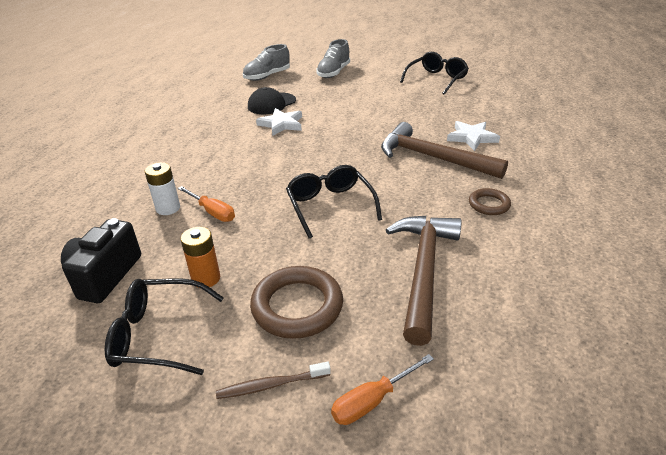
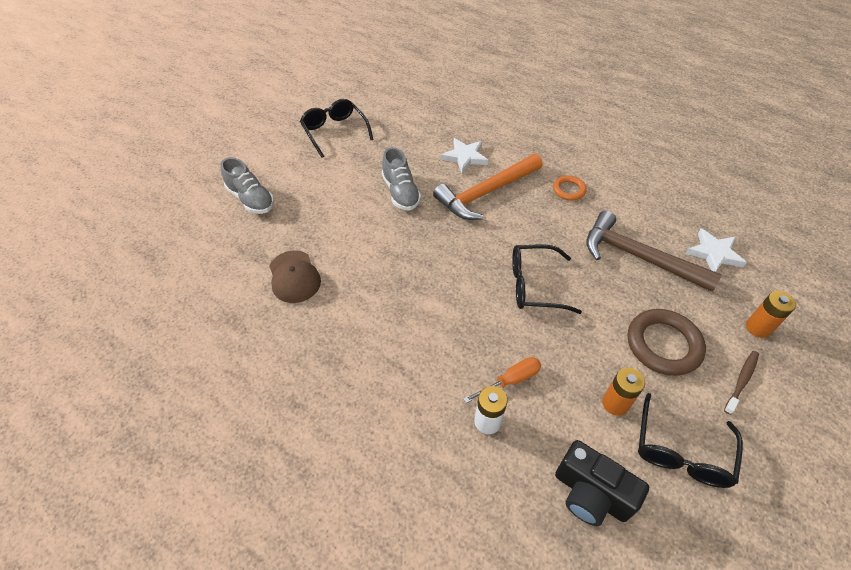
camera: 70 degrees left, 15 degrees up
(267, 76) = (208, 262): grey shoe -> grey shoe (400, 192)
(271, 104) = (294, 277): black cap -> brown cap
(271, 385) = (741, 381): brown toothbrush -> brown toothbrush turned 150 degrees counterclockwise
(281, 124) = (354, 280): white star -> white star (714, 253)
(372, 401) = (758, 328): orange screwdriver -> orange battery
(432, 158) = (486, 193): brown hammer -> orange hammer
(489, 204) = (568, 190): brown ring -> orange ring

